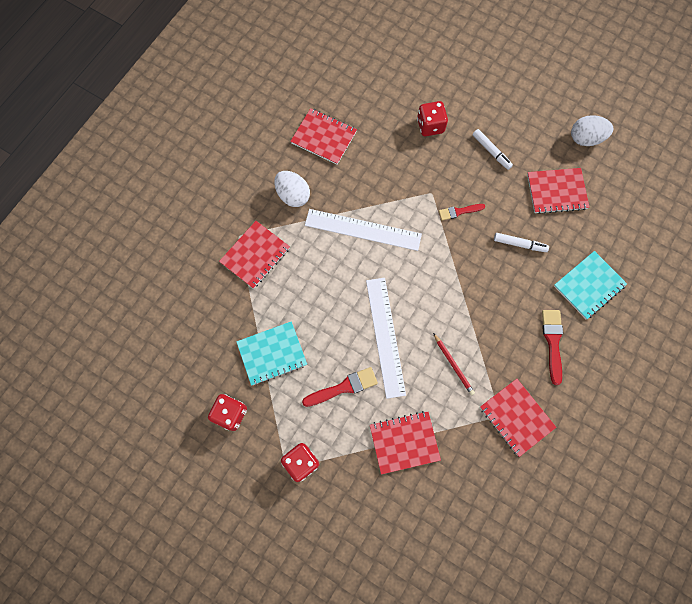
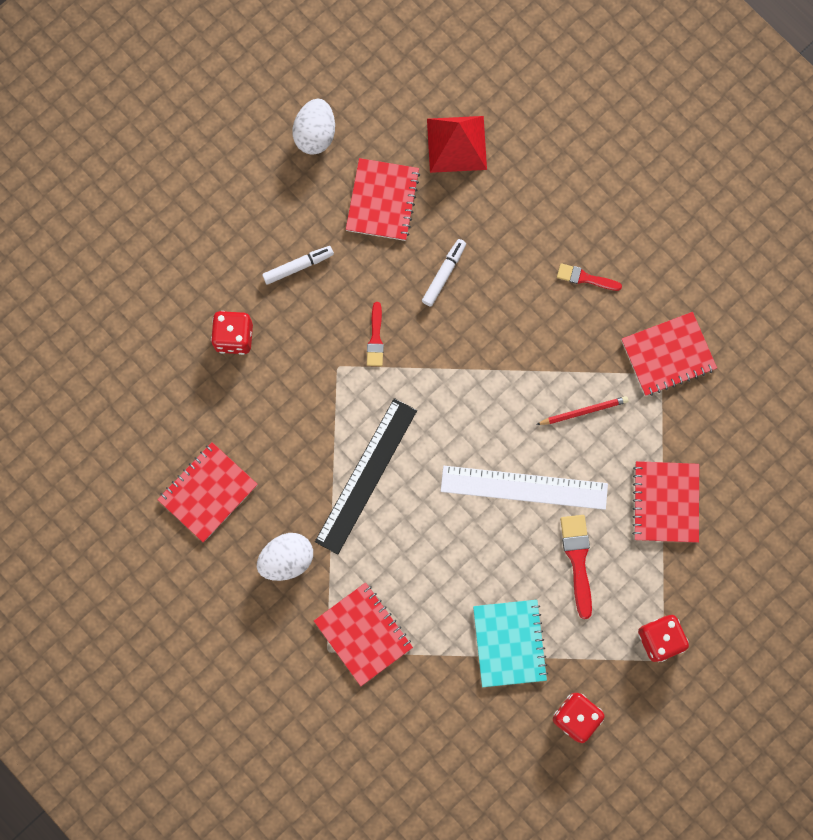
camera: 75 degrees left, 5 degrees up
(363, 230) = (366, 475): white ruler -> black ruler
(552, 342) = (585, 278): red brush -> red brush, size x0.66
(589, 285) = (523, 207): turquoise notebook -> none
(616, 229) = (456, 144): none -> red pyramid

